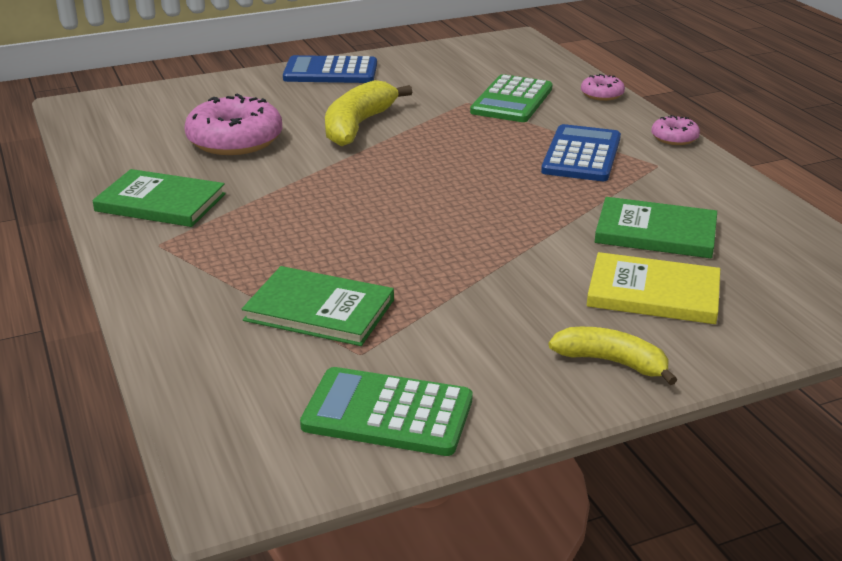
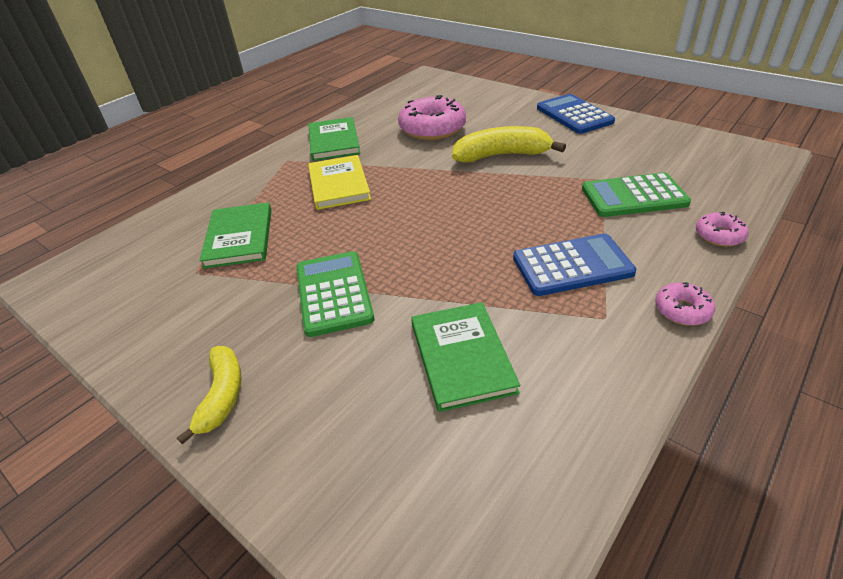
camera: 65 degrees right, 10 degrees up
(387, 413) = (128, 307): green calculator -> green calculator (333, 293)
(653, 293) = (347, 389): yellow book -> yellow book (339, 184)

